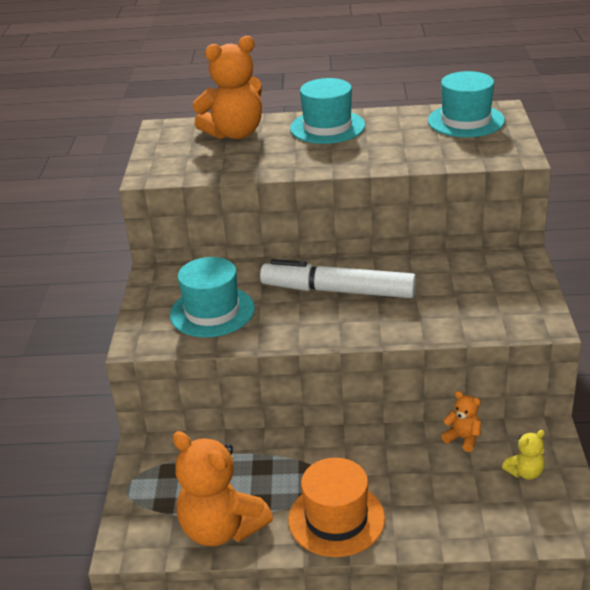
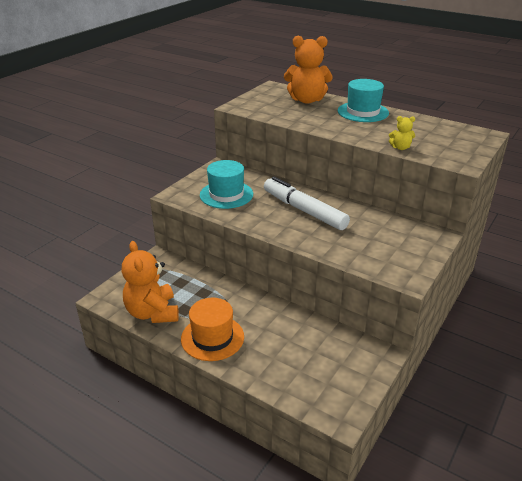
camera: 30 degrees right, 0 degrees up
(463, 438) = (327, 331): orange teddy bear -> none
(466, 121) = (454, 134): turquoise hat -> none
(525, 472) = (344, 368): yellow teddy bear -> yellow teddy bear (400, 148)

